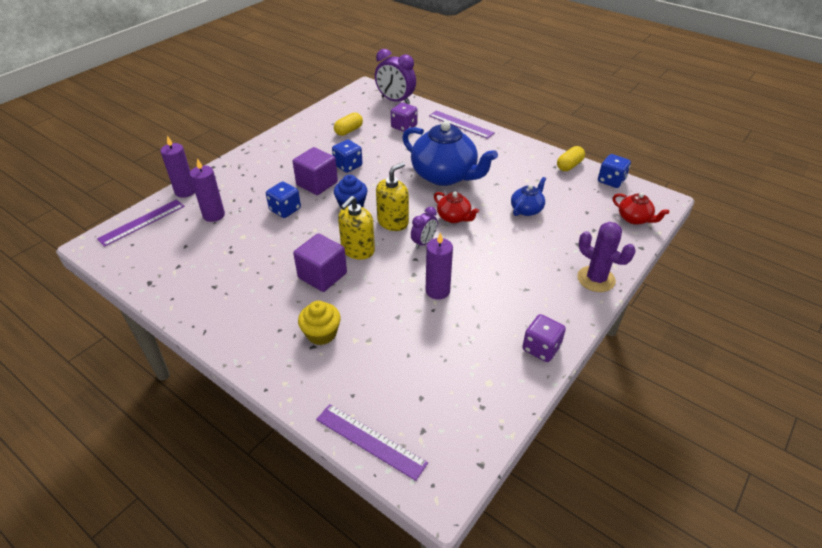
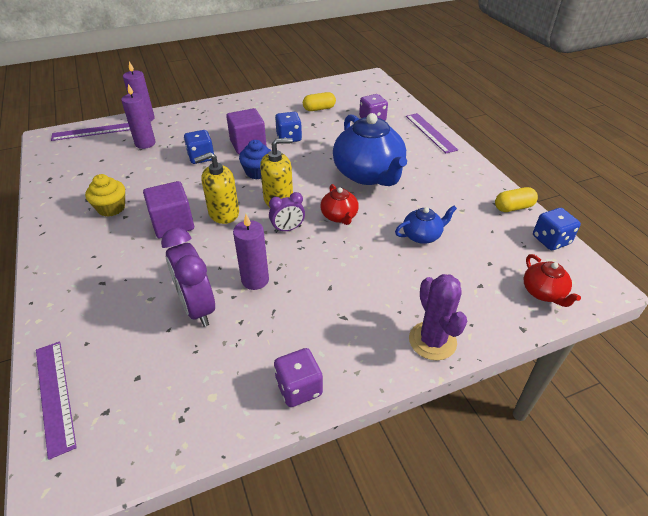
camera: 30 degrees right, 0 degrees up
(321, 333) = (120, 274): yellow cupcake -> yellow cupcake (111, 208)
(395, 100) = (386, 95): purple clock -> purple clock (197, 308)

